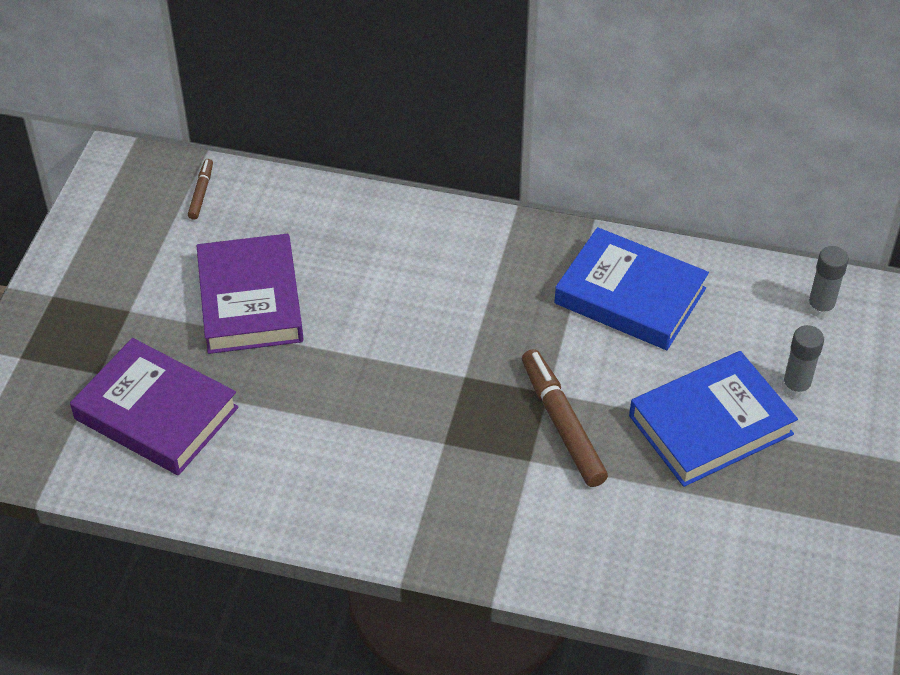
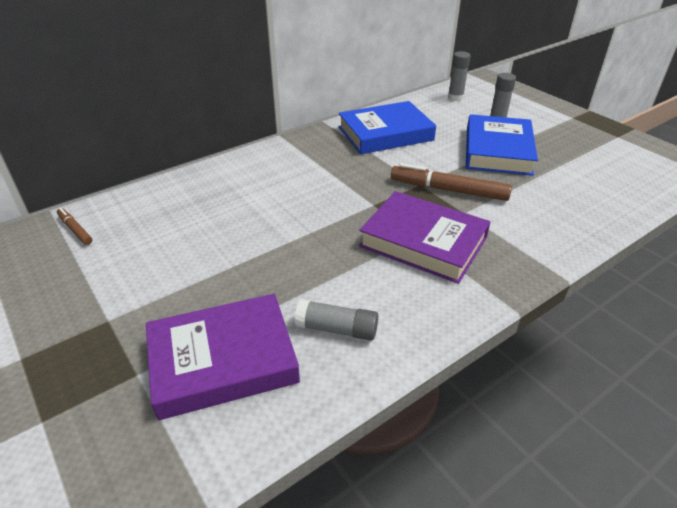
camera: 50 degrees left, 10 degrees down
(250, 300) = (194, 255): purple book -> purple book (423, 242)
(255, 462) = (337, 329): none -> grey glue stick

